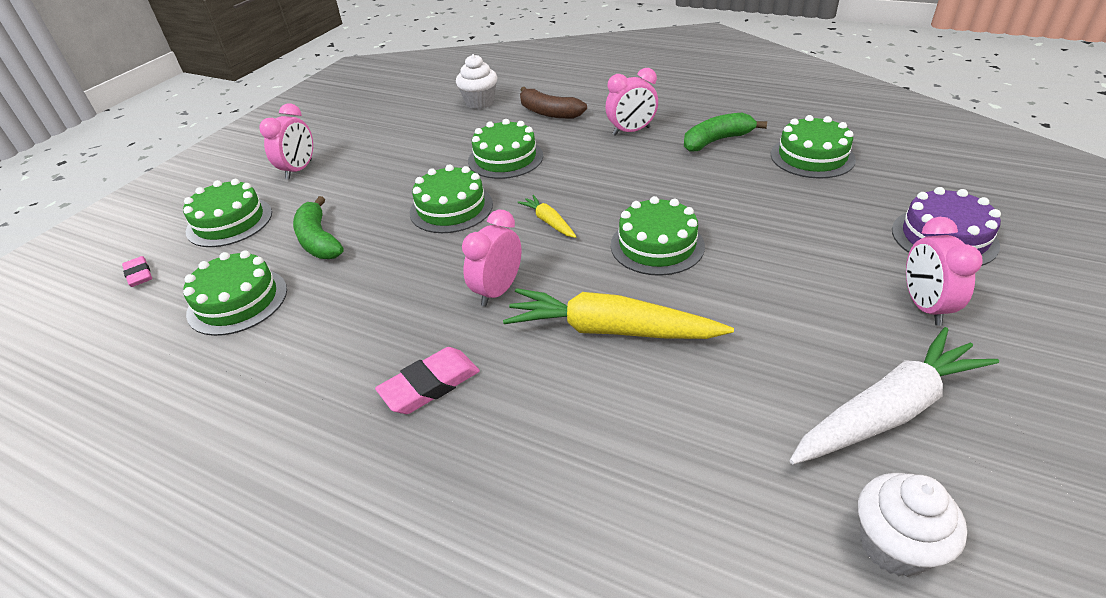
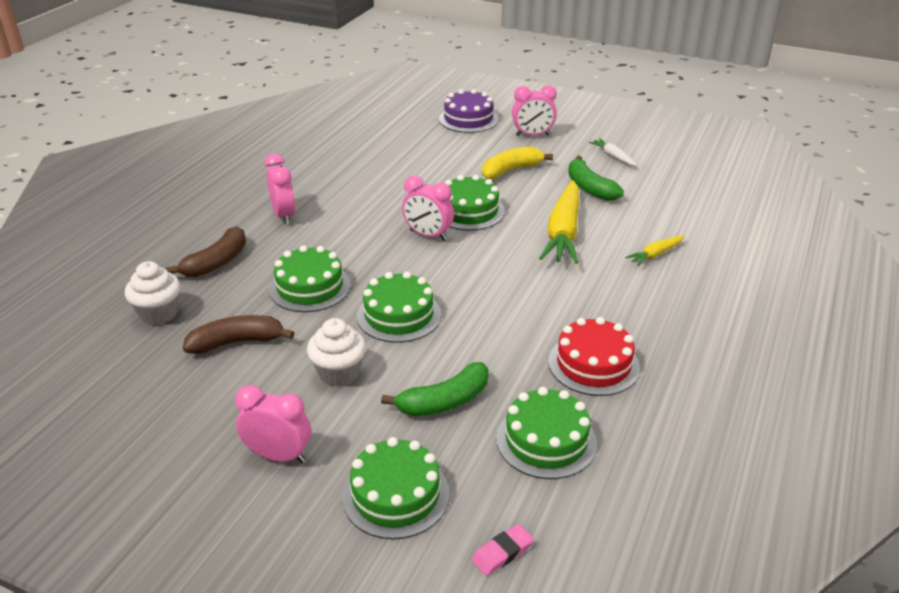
camera: 95 degrees left, 5 degrees down
(328, 341) = (593, 364): none -> red cake
(430, 385) = (629, 304): pink eraser -> none
(435, 137) = (237, 342): none -> brown banana
(498, 291) = (524, 280): pink clock -> pink clock (428, 235)
(548, 222) = (431, 259): yellow carrot -> yellow carrot (655, 254)
(716, 141) = (320, 177): green banana -> green banana (589, 188)
(784, 281) = (511, 170): none -> yellow banana
(812, 157) = (360, 143): green cake -> none
(888, 411) = (613, 157): white carrot -> white carrot, size x0.48
(894, 546) = (690, 167): white cupcake -> white cupcake (339, 373)

